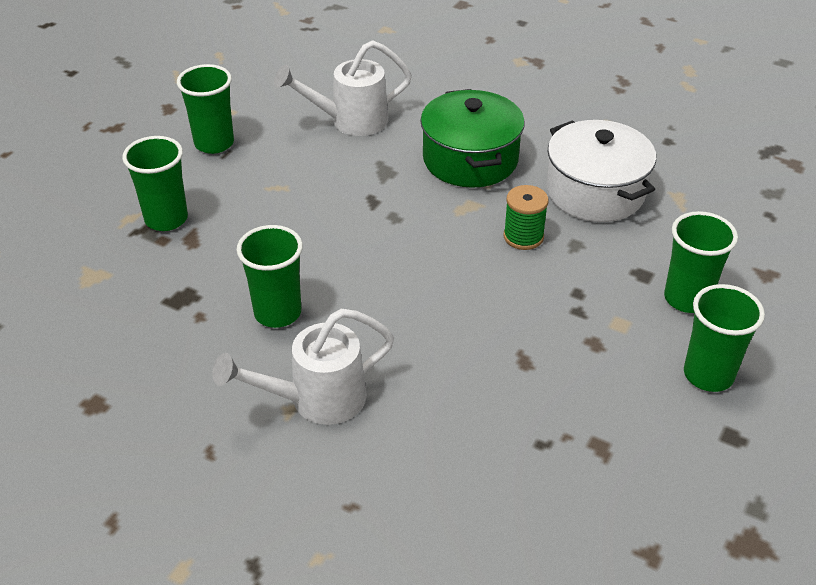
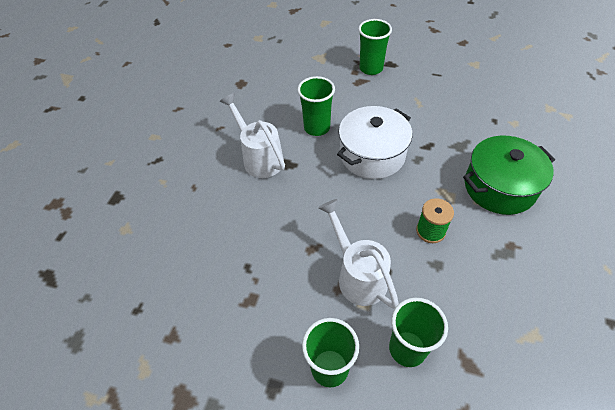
camera: 80 degrees right, 10 degrees up
(214, 143) = (443, 67): green cup -> none
(350, 121) = (502, 118): white watering can -> white watering can (358, 275)
(595, 192) = (505, 271): white pot -> white pot (372, 155)

